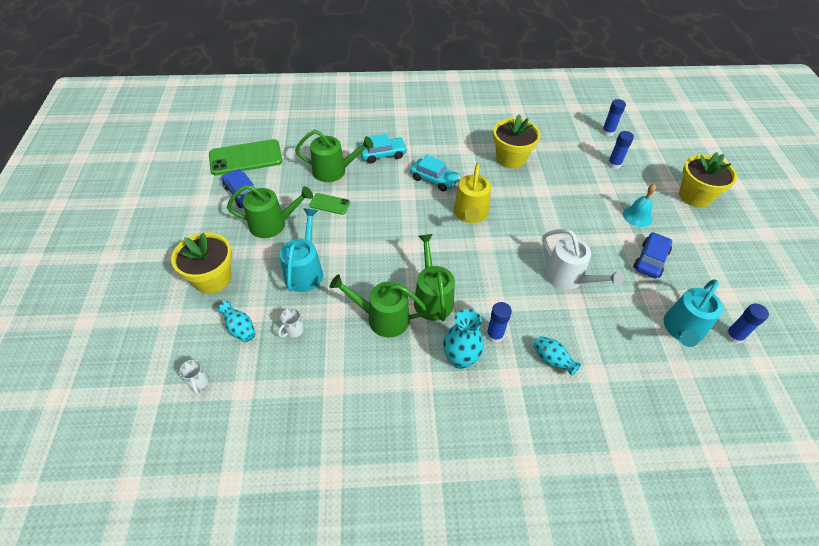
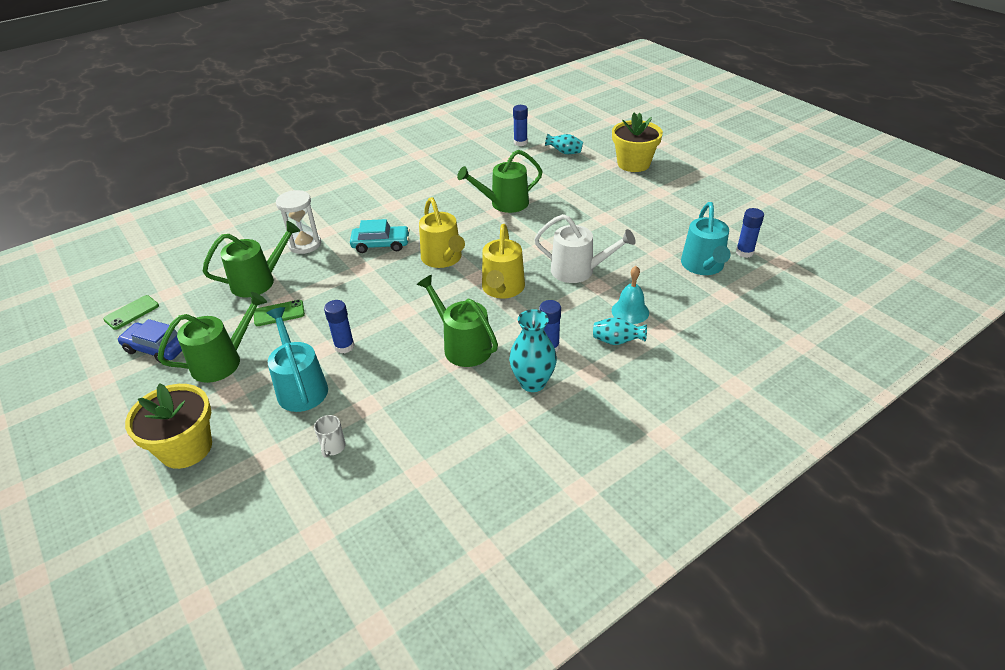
camera: 30 degrees left, 10 degrees down
(199, 383) = (255, 557): white mug -> none
(240, 329) = (265, 478): turquoise vase -> turquoise vase (564, 152)
(246, 158) = (131, 312): green phone -> green phone, size x0.51
(383, 154) = (305, 244): turquoise car -> white hourglass
(383, 318) = (425, 387): green watering can -> green watering can (505, 203)
(496, 263) = (502, 288): none -> yellow watering can
(511, 158) = (446, 197): yellow flower pot -> none
(614, 164) = (546, 165): blue glue stick -> blue glue stick (344, 346)
(637, 216) = (599, 197): turquoise bell -> turquoise bell (630, 311)
(650, 260) = (636, 226): blue car -> none

